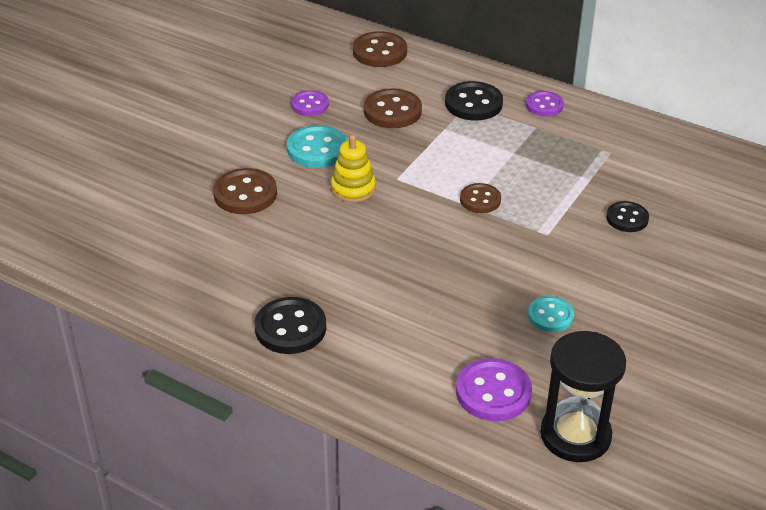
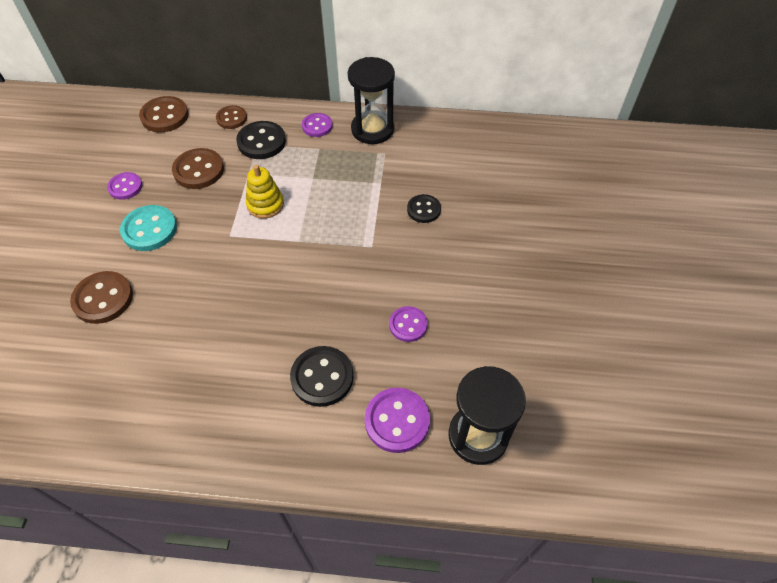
camera: 25 degrees left, 15 degrees up
(290, 328) = (200, 427): black button -> black button (322, 377)
(353, 188) = (196, 259): yellow stacking toy -> yellow stacking toy (265, 204)
(480, 200) = (305, 232): brown button -> brown button (231, 118)
(550, 316) = (408, 325): turquoise button -> purple button
(608, 126) = (372, 129): none -> black hourglass

